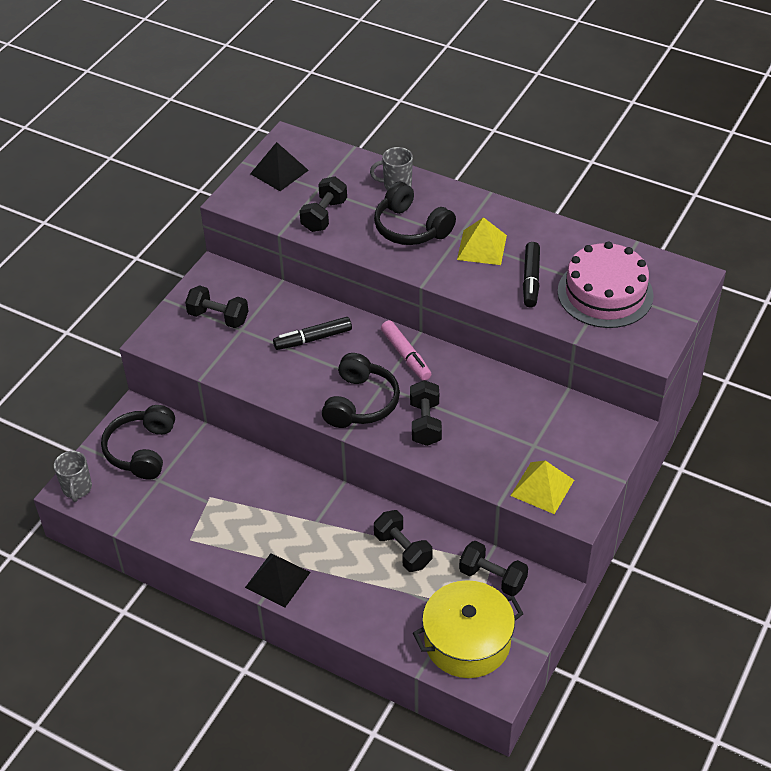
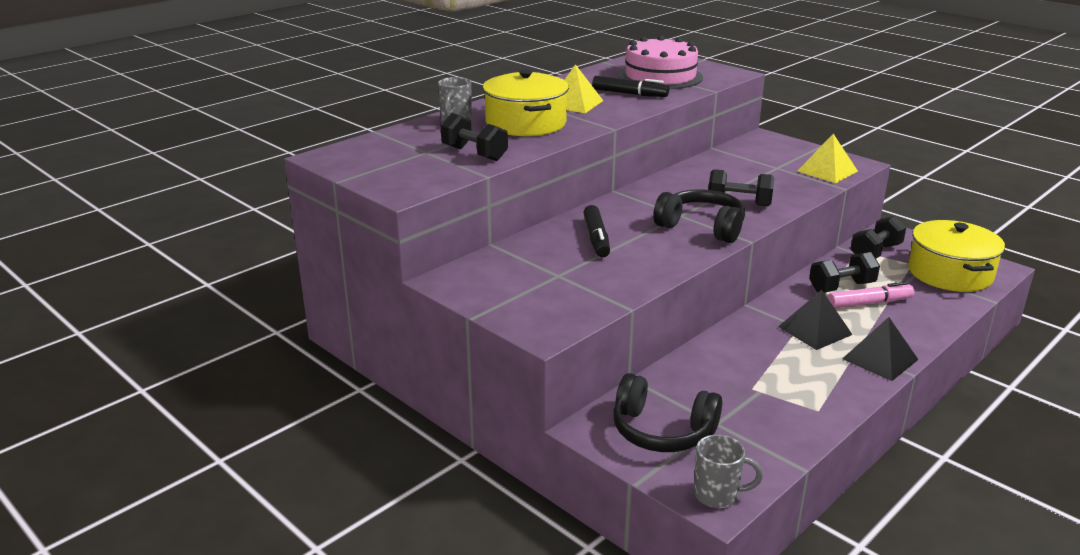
camera: 75 degrees left, 20 degrees down
(218, 317) = (529, 286): black dumbbell -> none
(279, 172) = (378, 166): black pyramid -> black pyramid (815, 330)
(406, 355) = (643, 200): pink marker -> pink marker (869, 303)
(411, 228) = (526, 123): black headphones -> yellow pot

